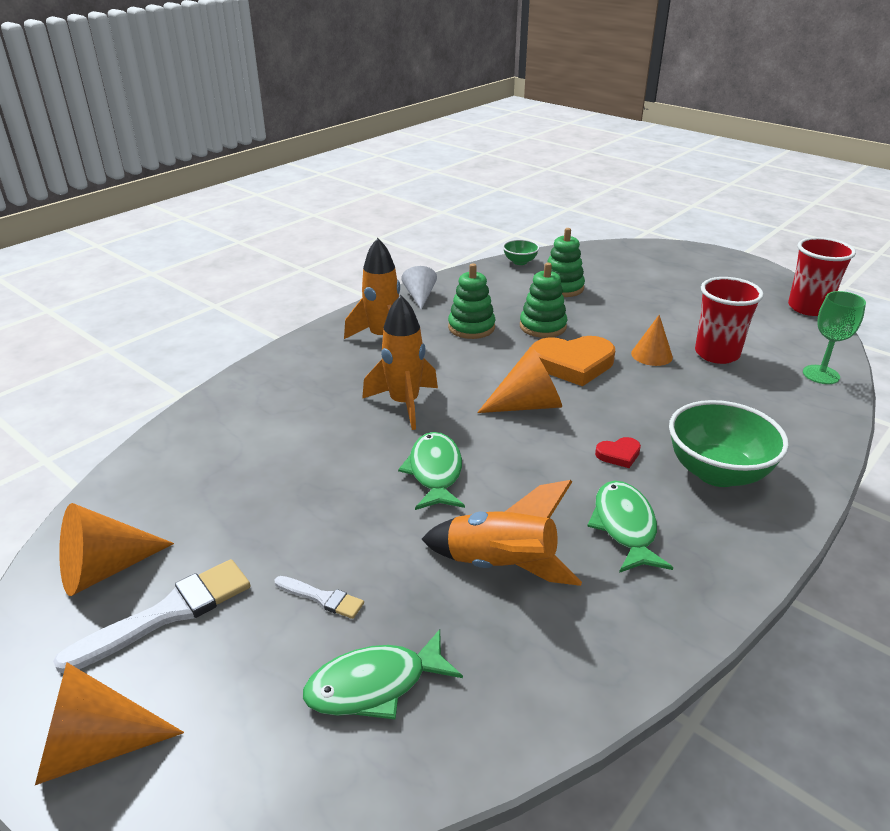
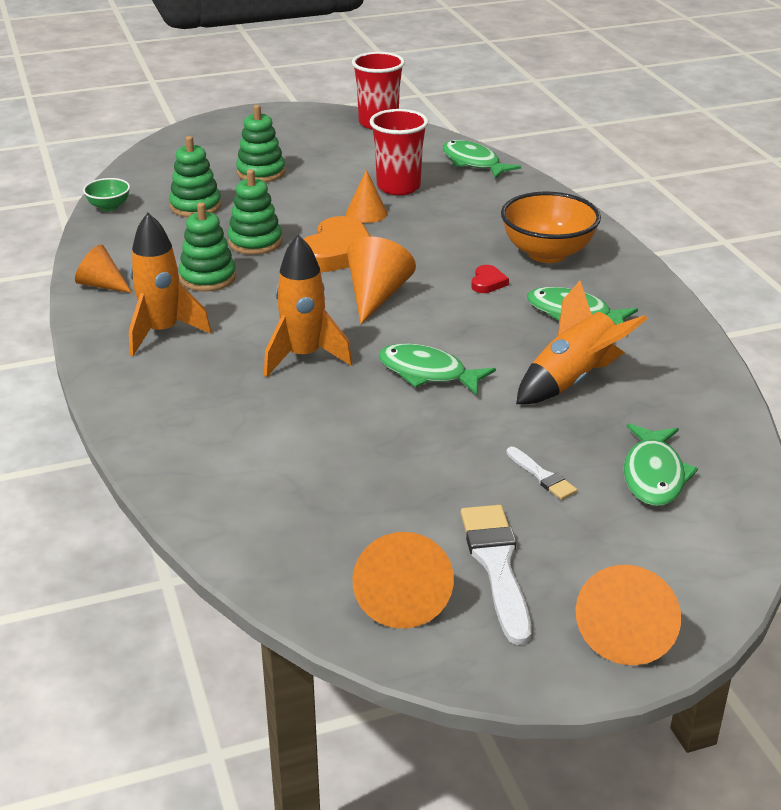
camera: 60 degrees left, 0 degrees up
(322, 598) = (542, 476): white brush -> white brush turned 90 degrees clockwise
(419, 296) = (102, 285): white cone -> orange cone
(646, 292) = (261, 172): none -> green stacking toy
(717, 472) = (547, 253): green bowl -> orange bowl
(821, 374) = (473, 163): green goblet -> green fish

